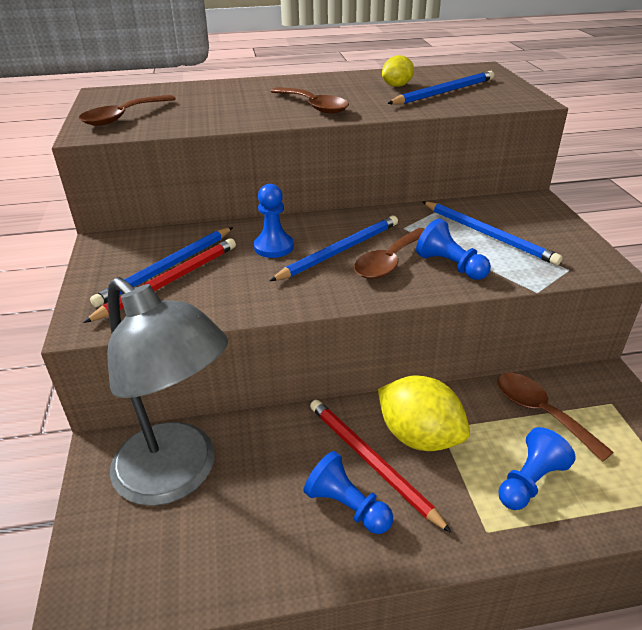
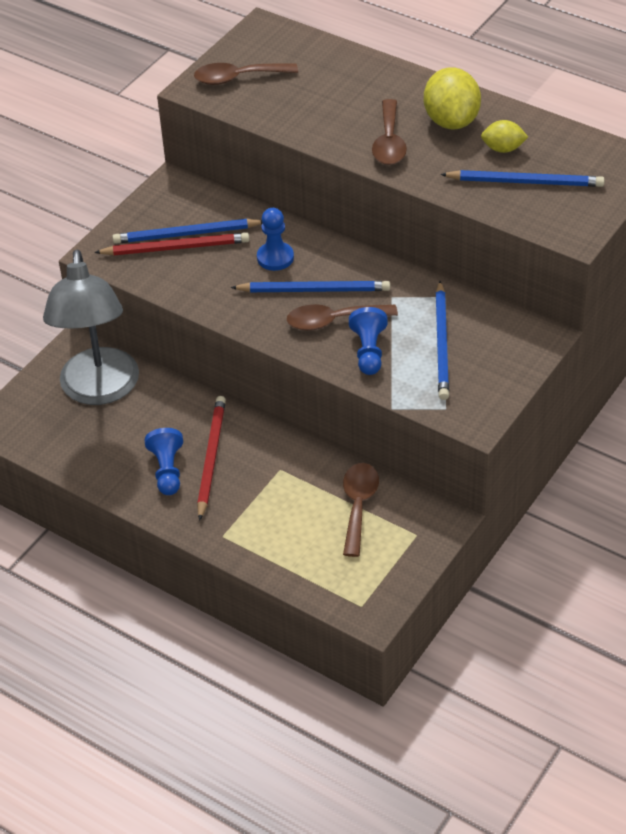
camera: 45 degrees right, 10 degrees up
(419, 436) = (259, 464): yellow lemon -> yellow lemon (451, 121)
(529, 481) = (285, 533): blue pawn -> none

